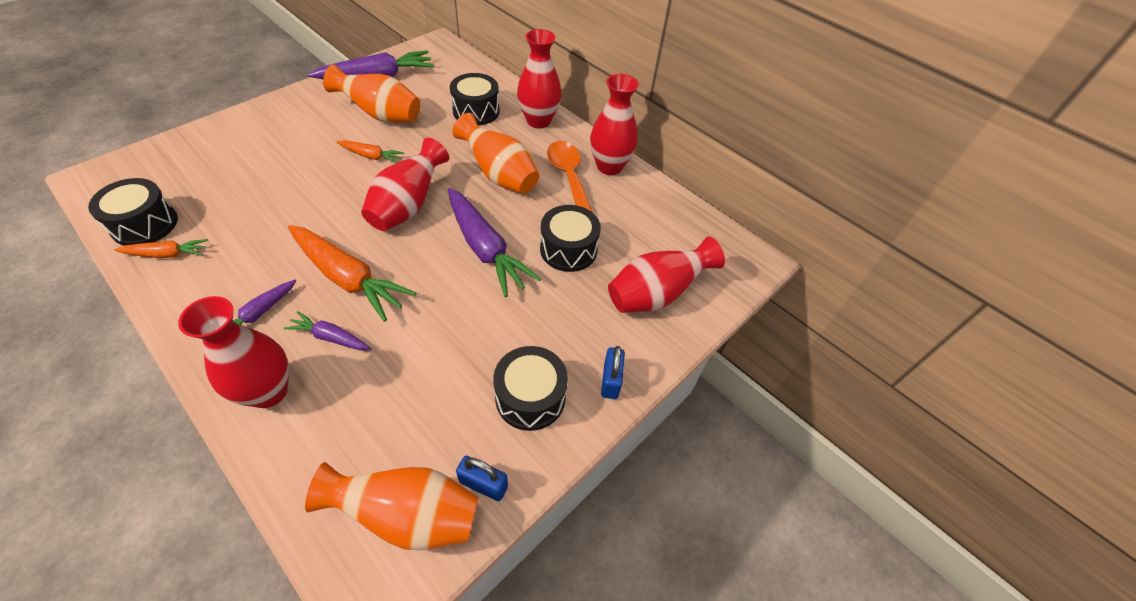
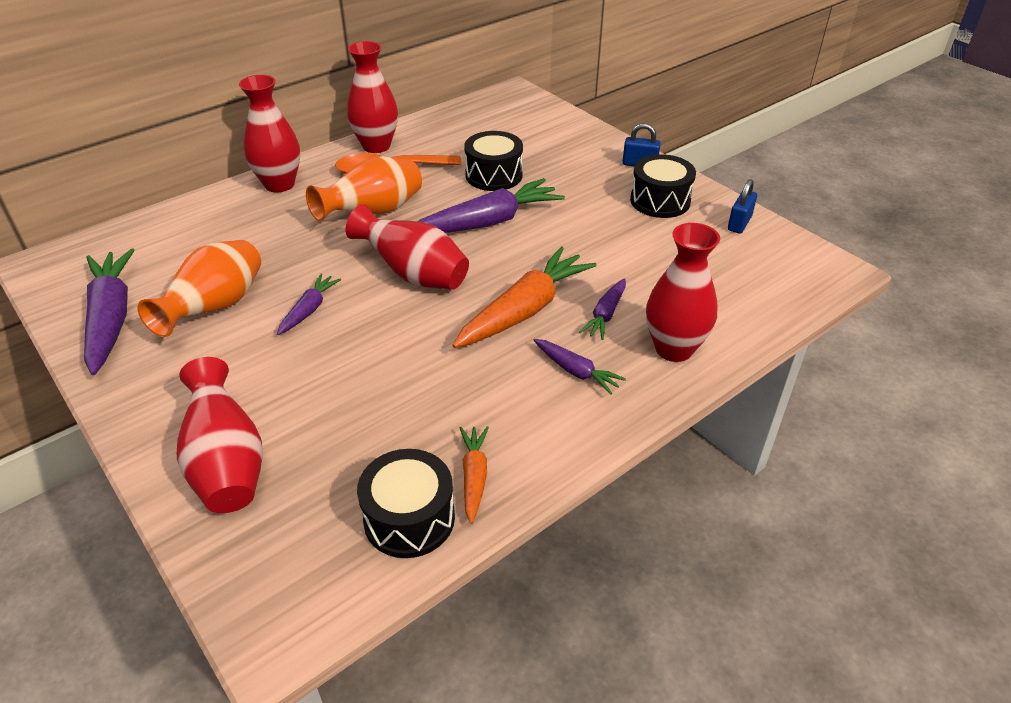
camera: 80 degrees left, 10 degrees down
(371, 156) = (309, 310): orange carrot -> purple carrot
(409, 515) = (772, 257): orange vase -> none
(476, 111) = (240, 228): black drum -> none
(656, 294) = (550, 137): red vase -> red vase (227, 464)

